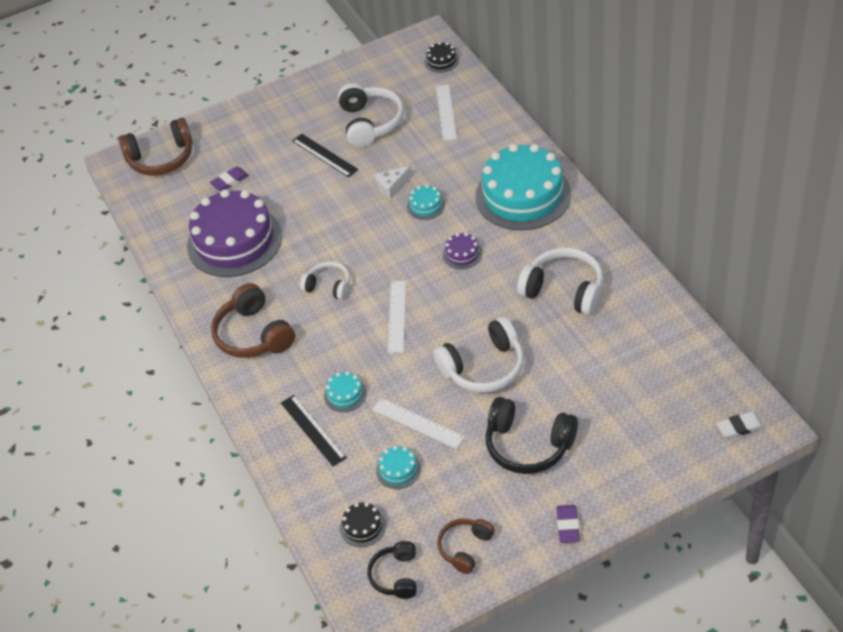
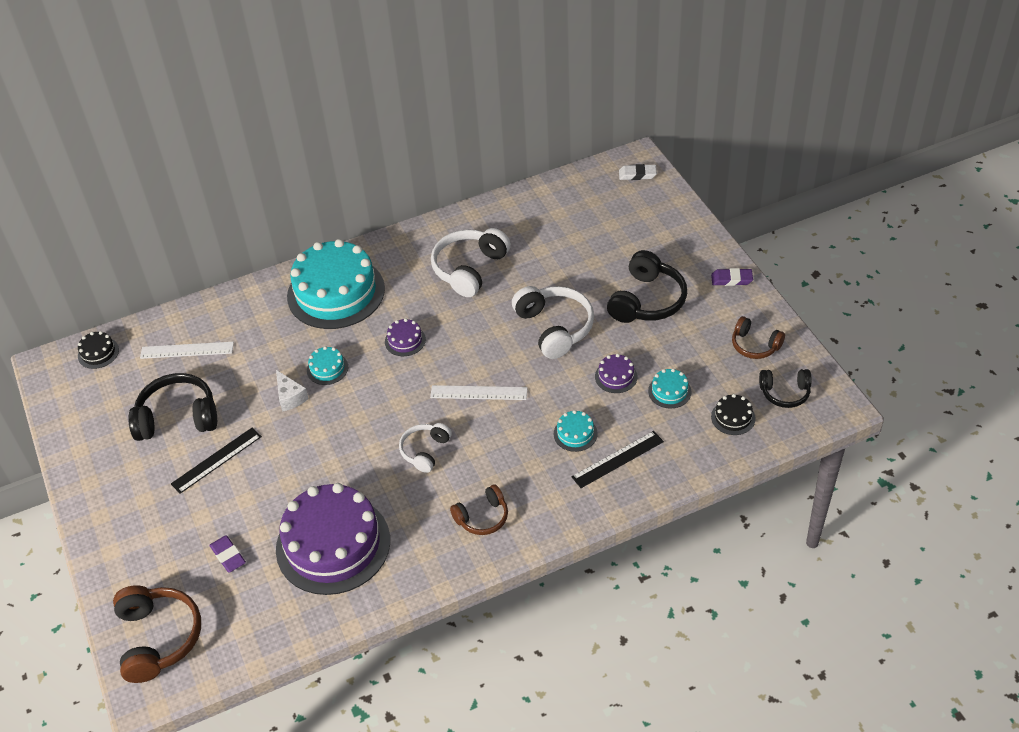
camera: 90 degrees left, 0 degrees up
(253, 335) = (482, 517): brown headphones -> brown headphones, size x0.60
(370, 123) = (177, 417): white headphones -> black headphones
(418, 423) = (616, 376): white ruler -> purple cake
(739, 427) = (637, 174): white eraser -> white eraser turned 75 degrees counterclockwise

